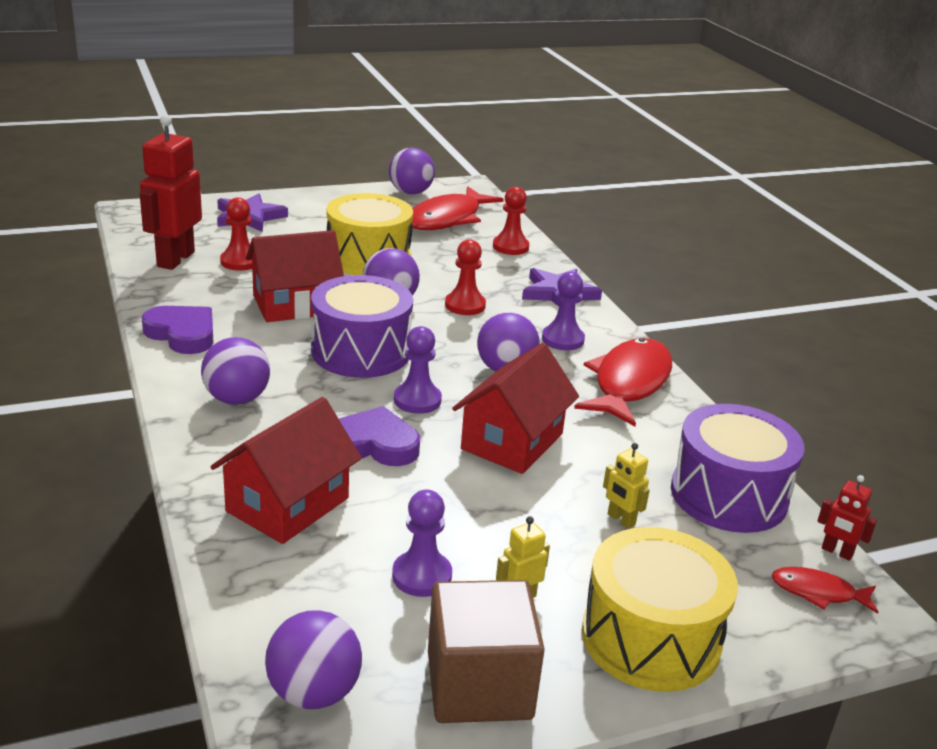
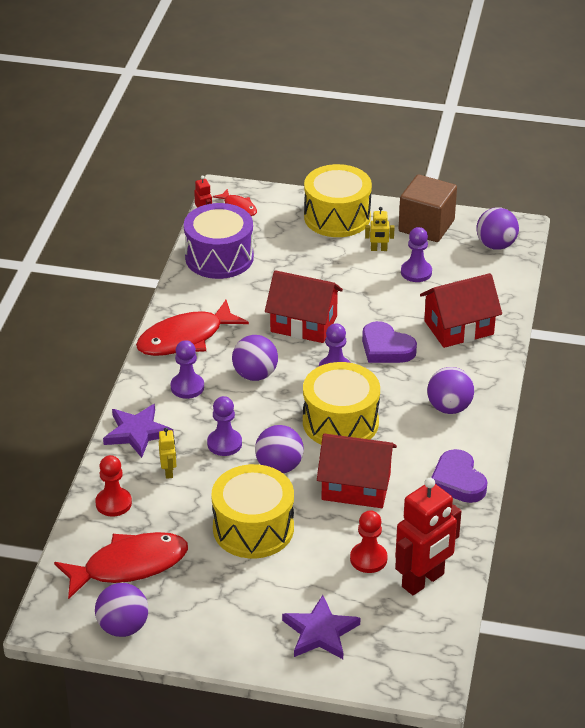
camera: 145 degrees left, 10 degrees up
(361, 351) = (340, 422): purple drum -> yellow drum
(465, 305) = (224, 443): red pawn -> purple pawn
(512, 441) = (303, 324): red house -> red house turned 45 degrees clockwise
(621, 520) = (291, 264): yellow robot -> yellow robot (168, 472)

